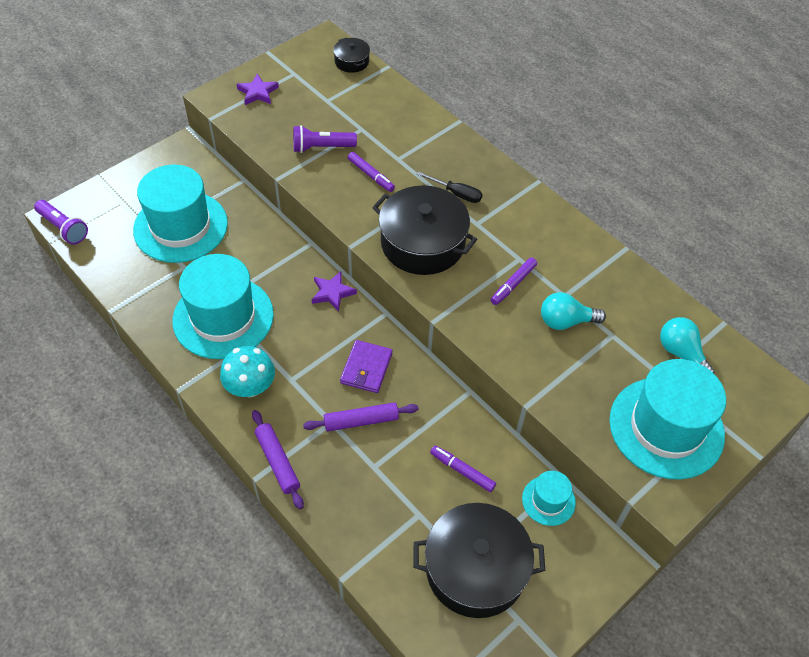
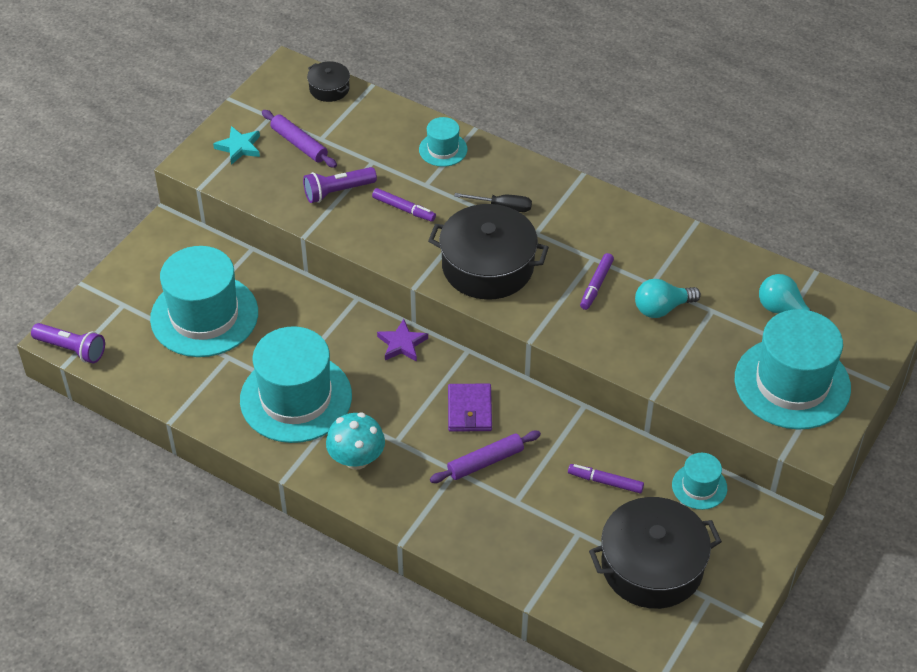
camera: 15 degrees left, 5 degrees down
(258, 92) = (239, 147): purple star -> turquoise star
(277, 462) = (416, 522): purple rolling pin -> purple rolling pin (299, 144)
(425, 132) = (443, 149): none -> turquoise hat

